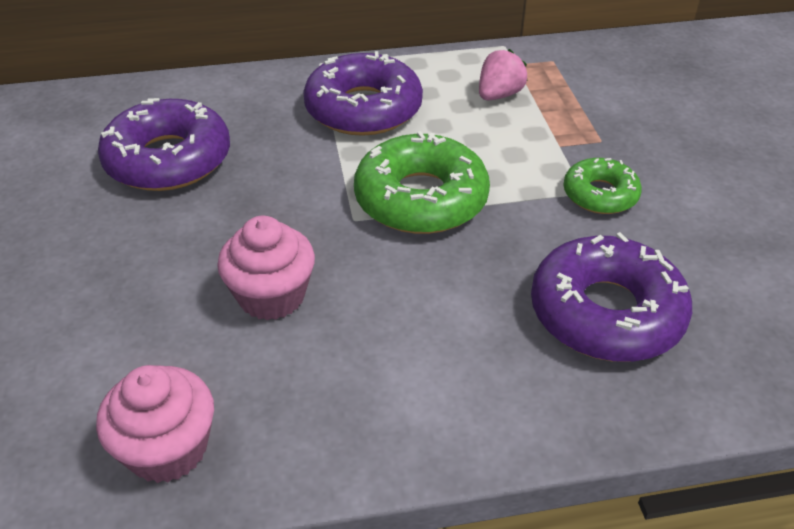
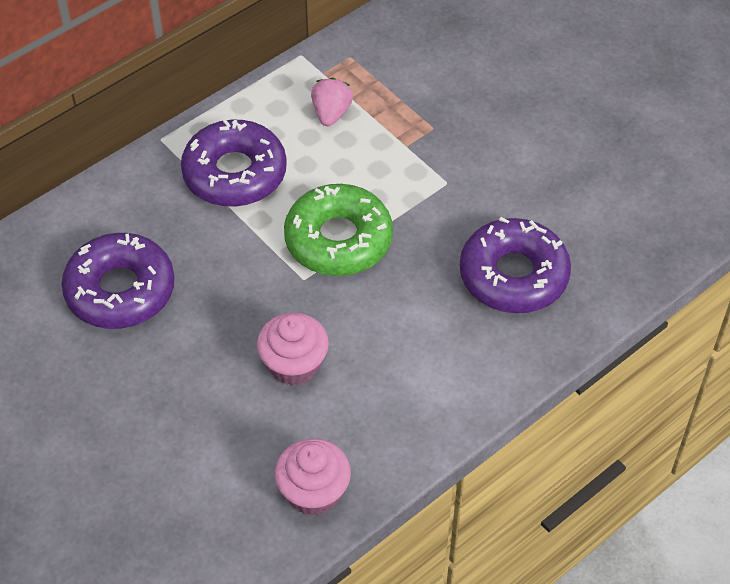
camera: 30 degrees left, 10 degrees up
(600, 194) = (459, 180): green donut -> none

